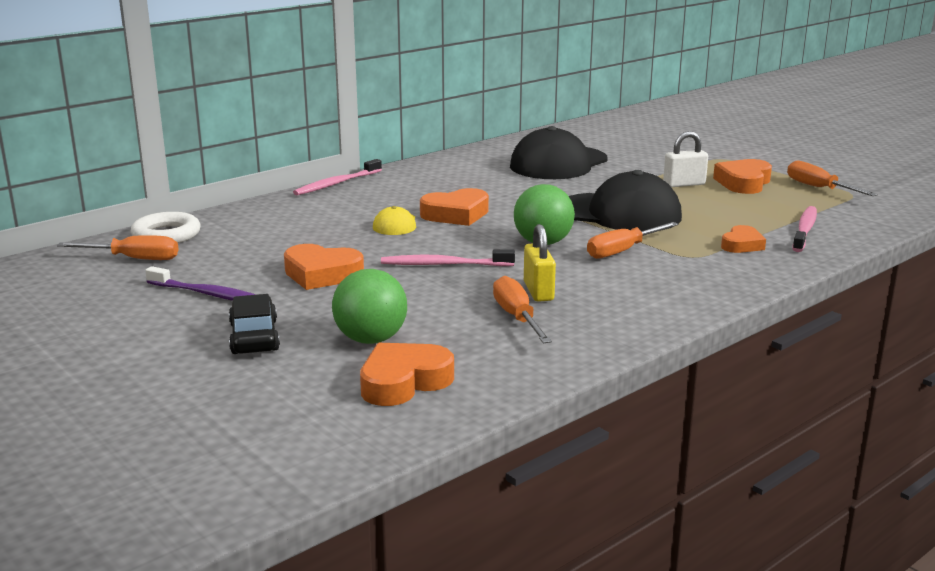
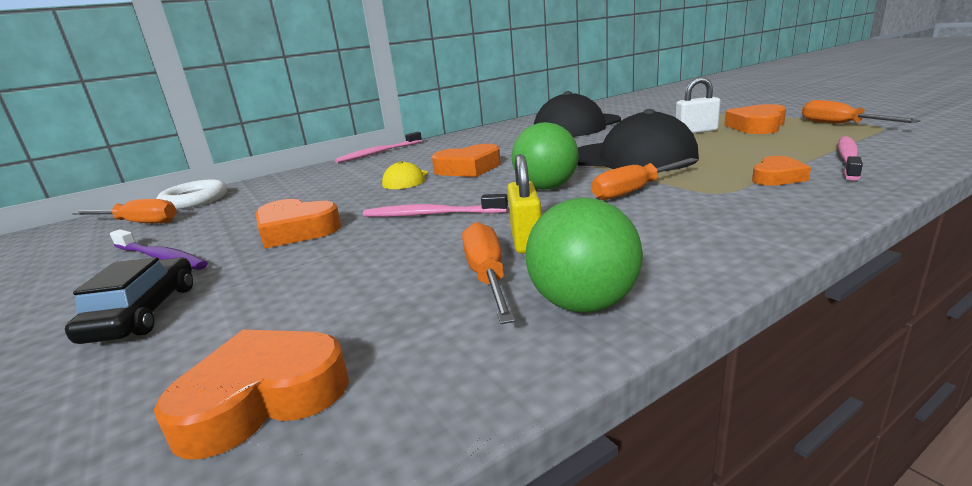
camera: 10 degrees right, 0 degrees up
(371, 339) = (278, 315): green ball -> green ball (584, 304)

